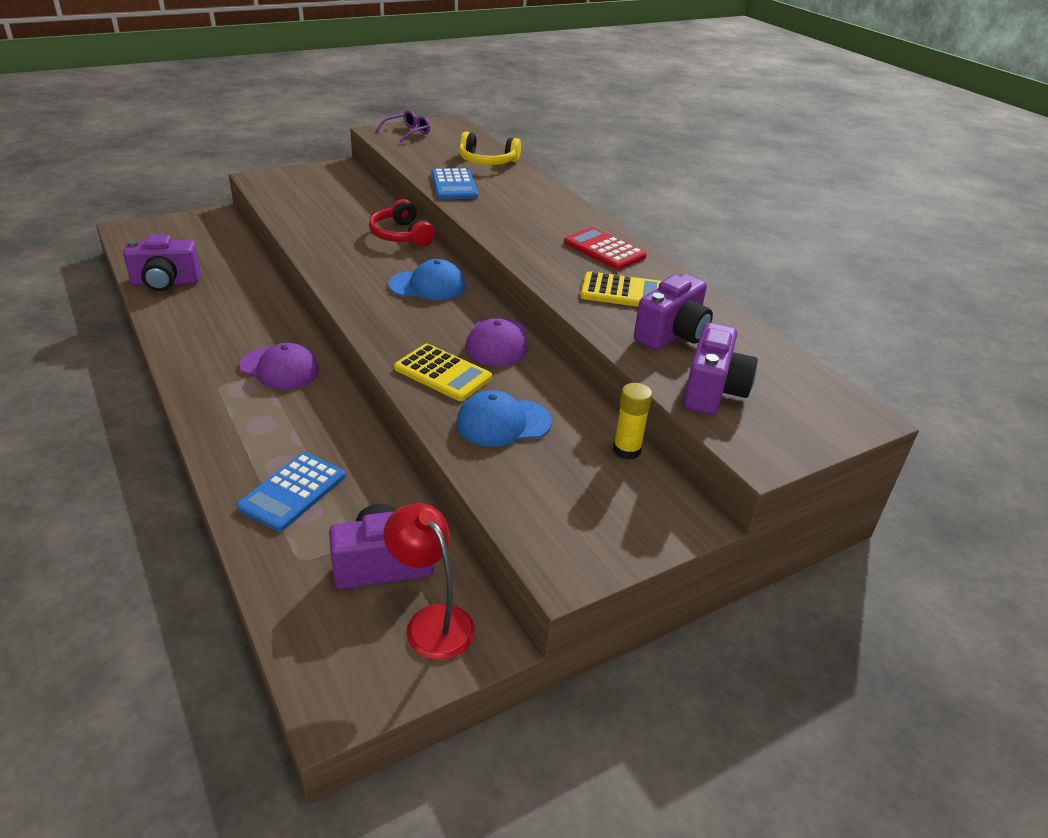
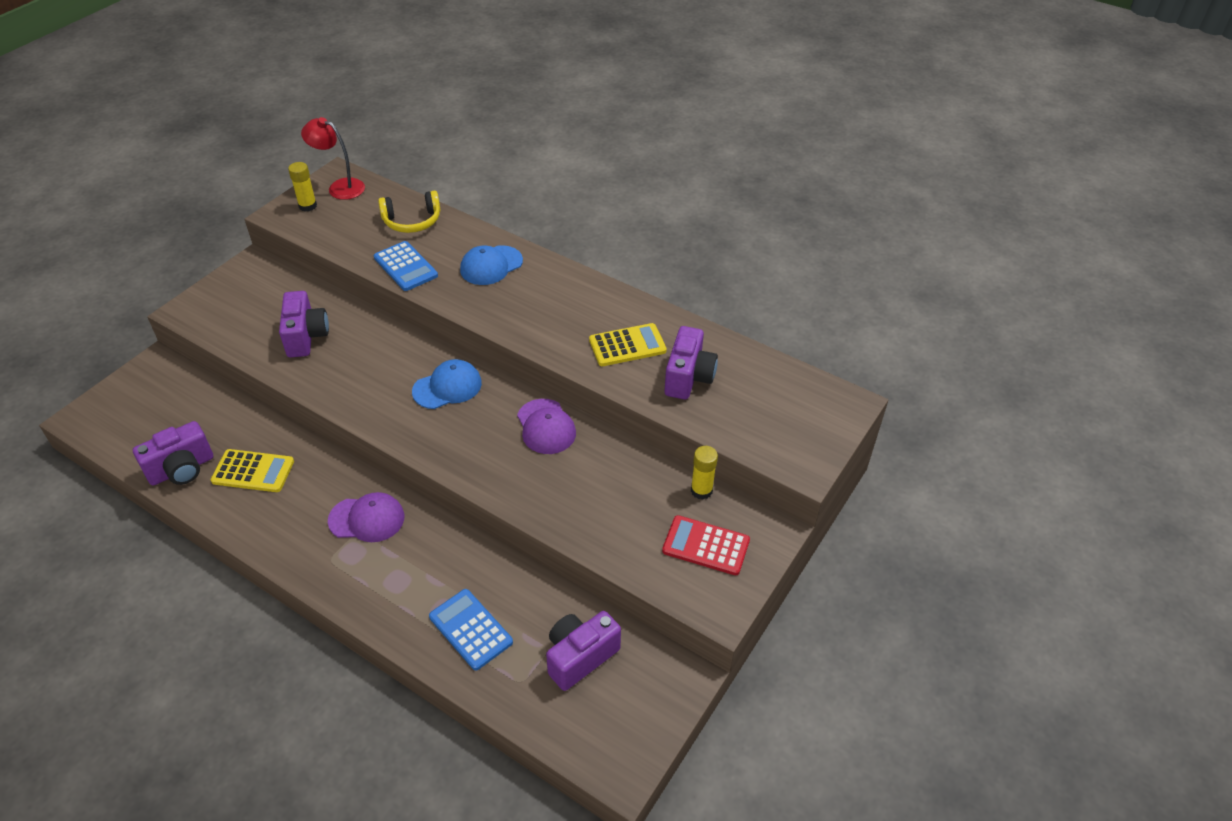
camera: 25 degrees left, 10 degrees up
(292, 492) = (470, 629): blue calculator -> blue calculator turned 135 degrees clockwise
(401, 235) = (380, 335): red headphones -> none
(407, 133) = (307, 206): purple glasses -> yellow glue stick
(431, 622) = (642, 683): red lamp -> red lamp (340, 187)
(442, 373) = (526, 477): yellow calculator -> yellow calculator (253, 471)
(503, 423) = (602, 505): blue cap -> blue cap (491, 265)
(604, 250) = (584, 301): red calculator -> red calculator (706, 546)
(713, 391) = (746, 423): purple camera -> purple camera (306, 336)

